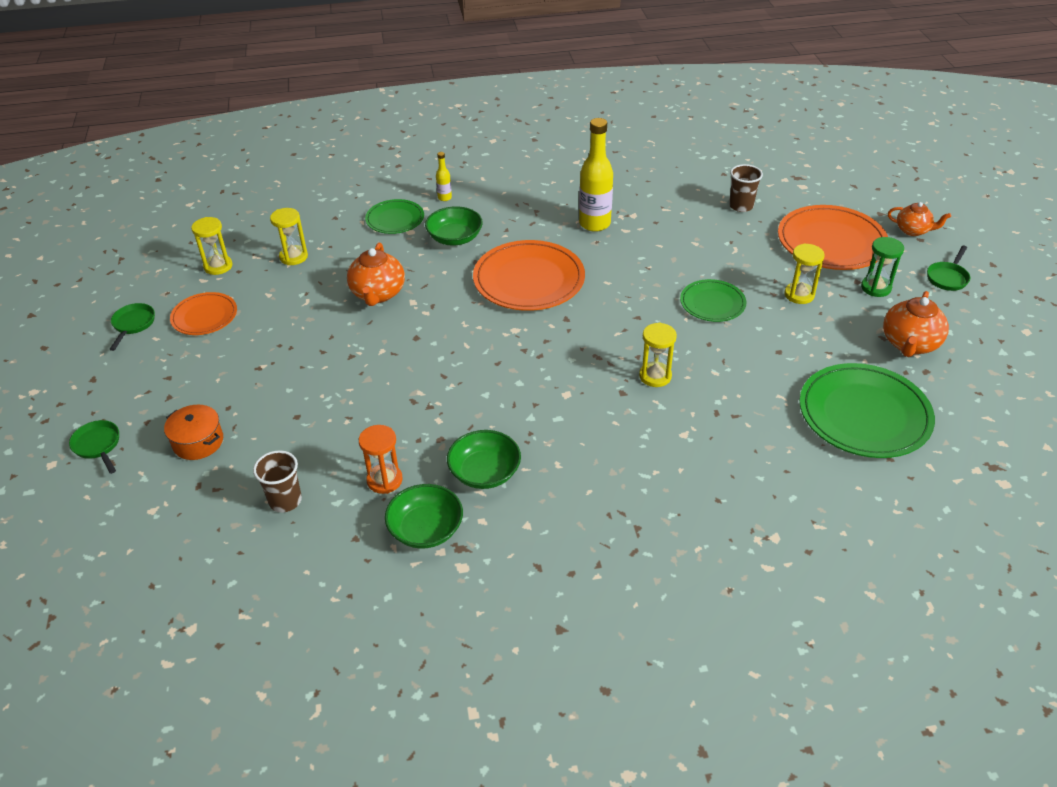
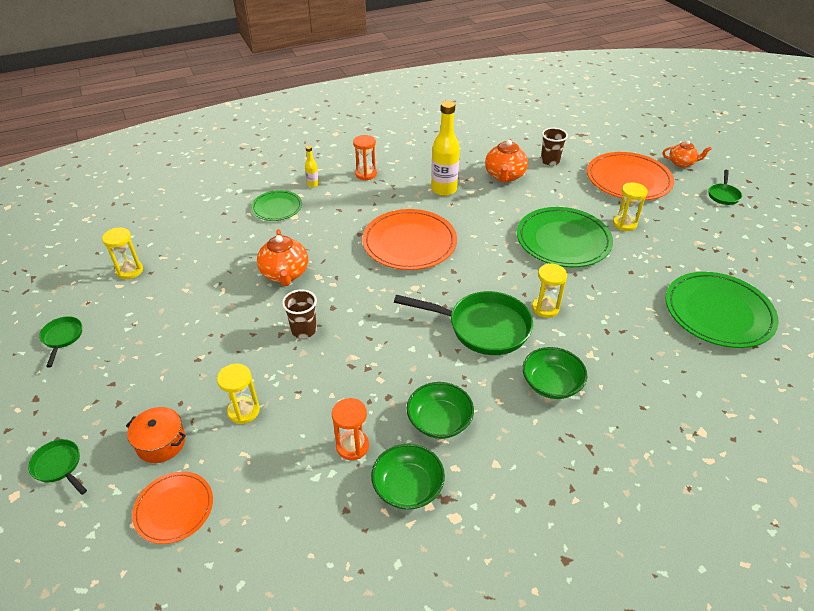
camera: 15 degrees left, 0 degrees up
(204, 316) = (131, 319): orange plate -> orange plate (174, 509)
(285, 501) = (266, 486): brown cup -> brown cup (304, 330)
(293, 257) = (198, 252): yellow hourglass -> yellow hourglass (244, 411)
(455, 238) = (334, 216): green bowl -> green bowl (551, 383)
(510, 193) = (366, 174): none -> orange hourglass
(573, 385) = (482, 327): none -> green pan
(712, 303) = (563, 240): green plate -> green plate, size x1.76
(876, 288) = (677, 210): green hourglass -> none
(909, 344) = (722, 250): orange teapot -> orange teapot (504, 176)

